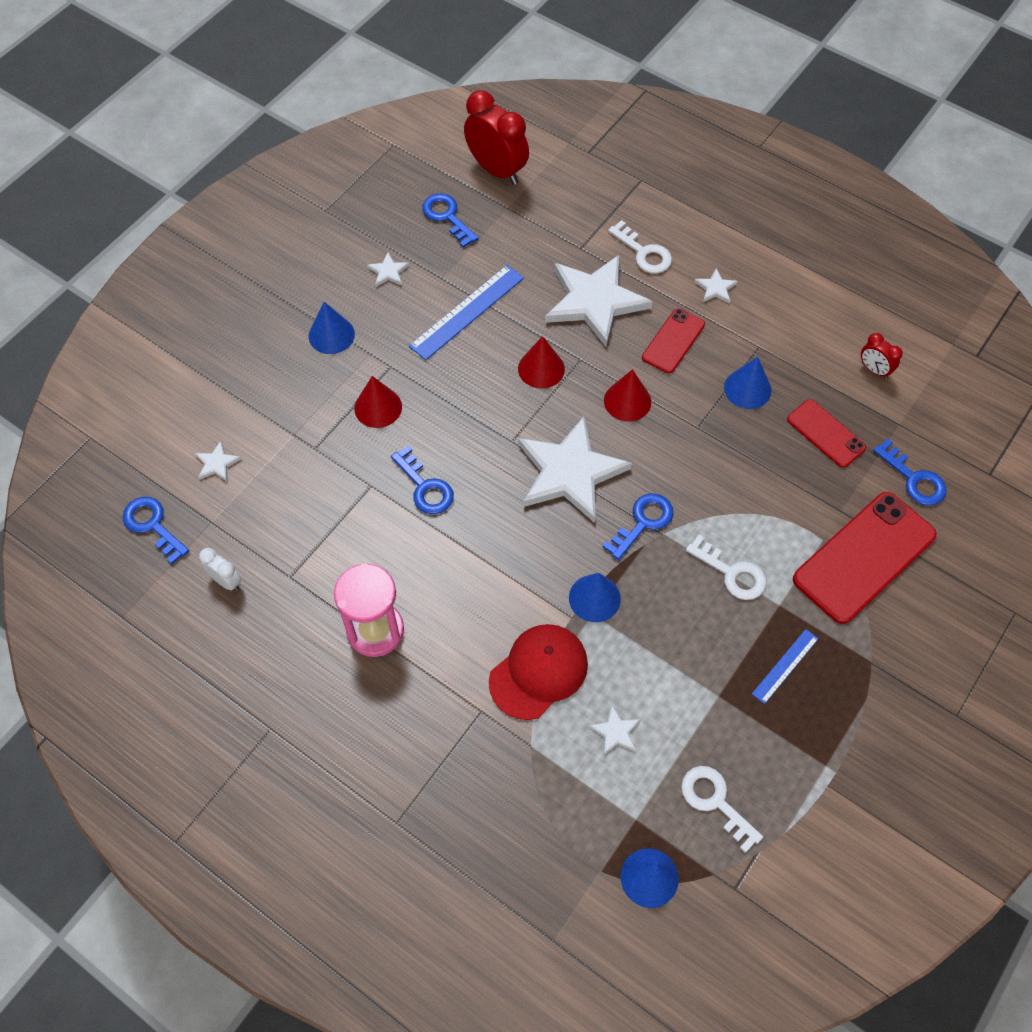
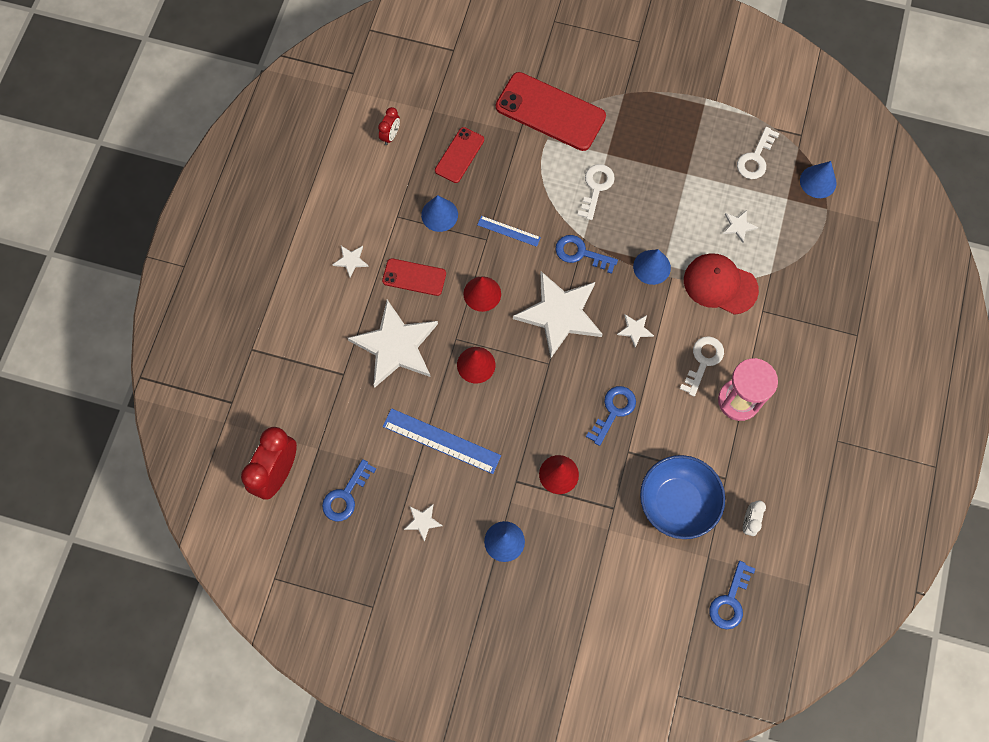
camera: 110 degrees left, 10 degrees up
(217, 463) = (658, 577): white star -> white star (635, 330)
(287, 514) = (677, 502): none -> blue bowl
(644, 253) = (332, 323): white key -> white key (703, 361)
(785, 666) = (649, 141): blue ruler -> blue ruler (508, 231)
(914, 479) = (476, 94): blue key -> none

